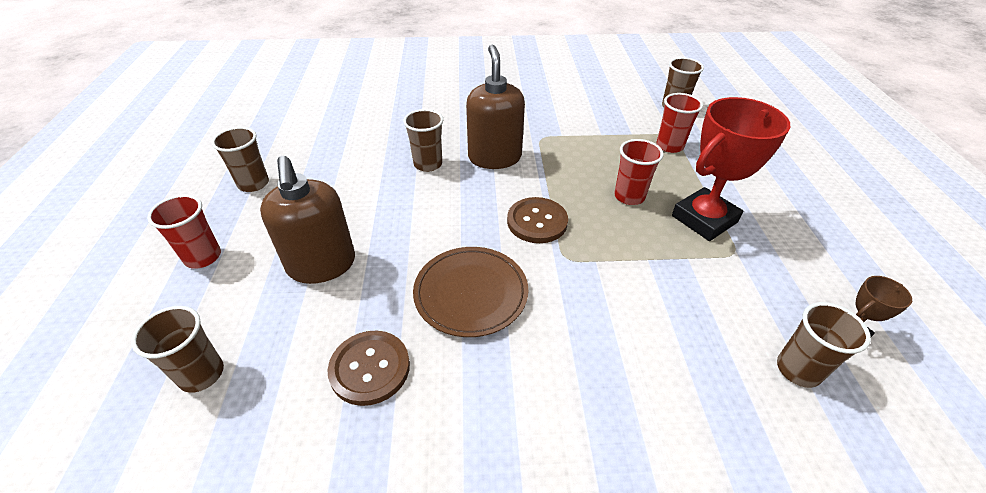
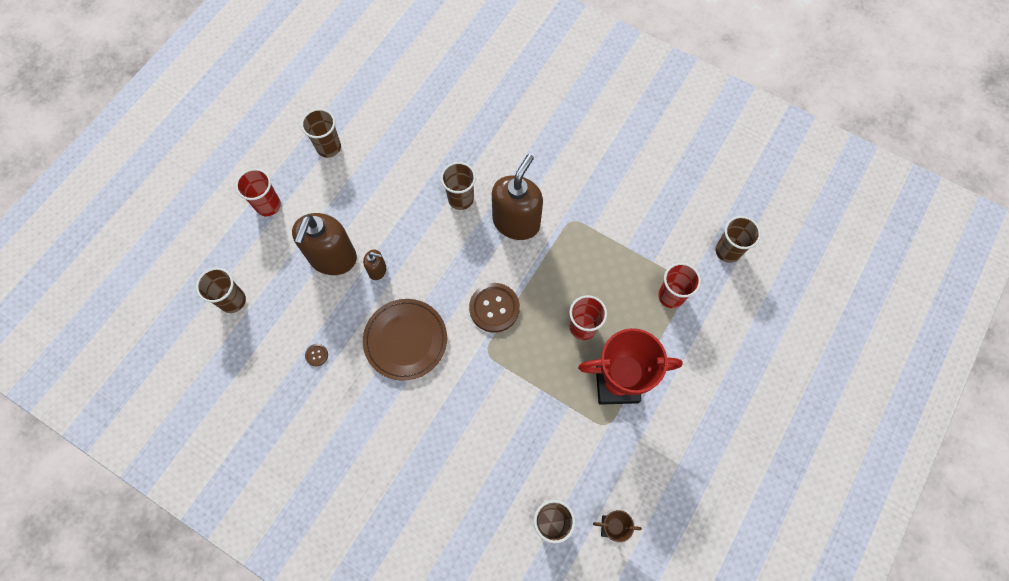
camera: 35 degrees right, 25 degrees up
(370, 368) = (316, 355): brown button -> brown button, size x0.44
(385, 250) = (377, 270): none -> brown soap dispenser

